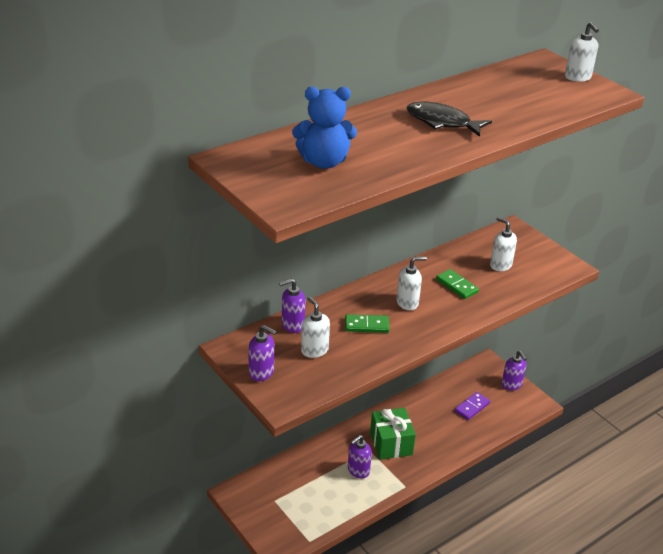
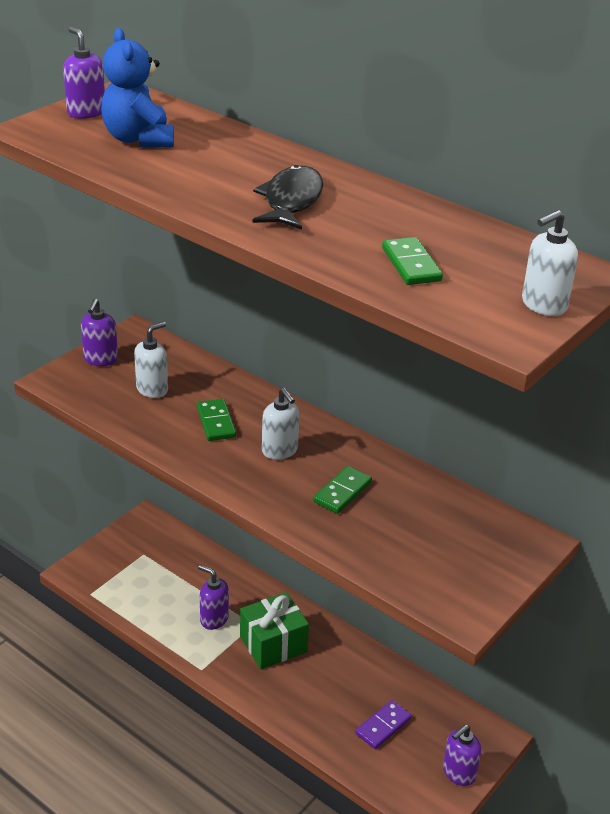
camera: 75 degrees right, 0 degrees up
(292, 325) = (193, 367): purple soap dispenser -> purple soap dispenser (86, 112)
(472, 407) = (383, 726): purple domino -> purple domino turned 75 degrees counterclockwise
(500, 265) = (420, 533): white soap dispenser -> none
(531, 101) = (411, 264): none -> green domino

